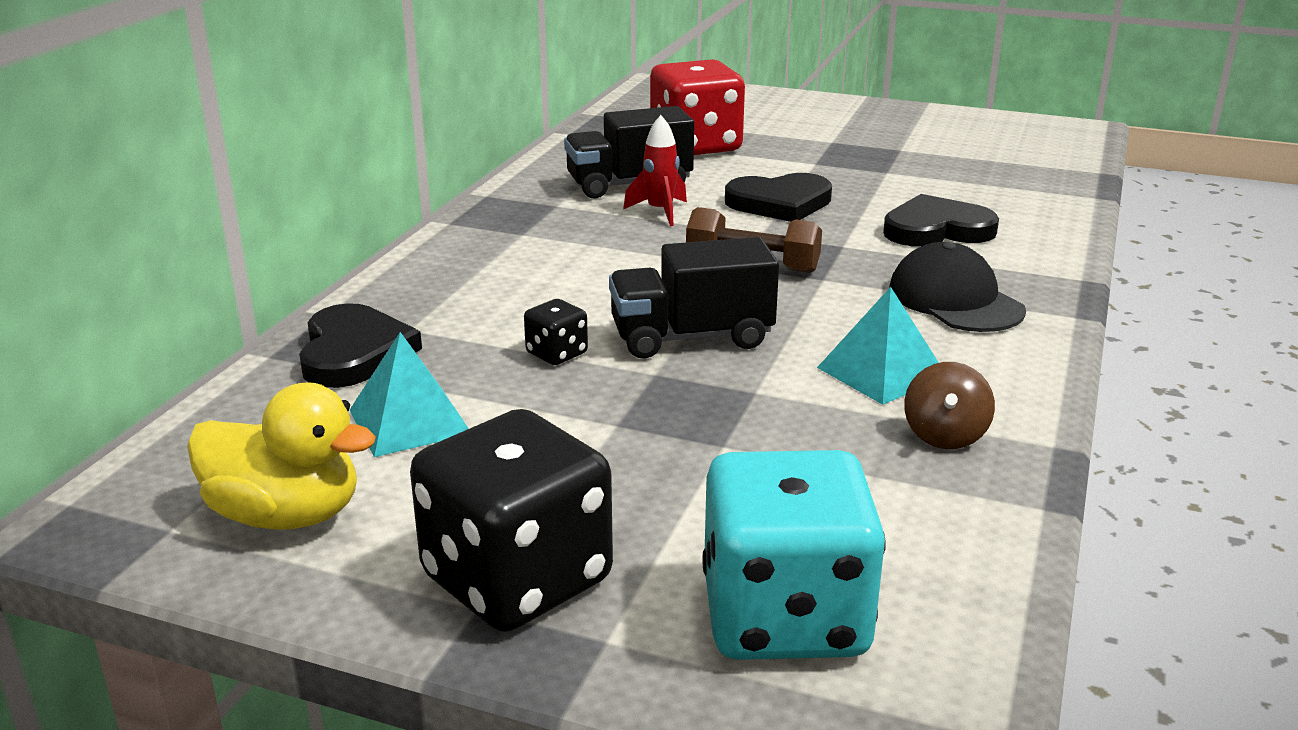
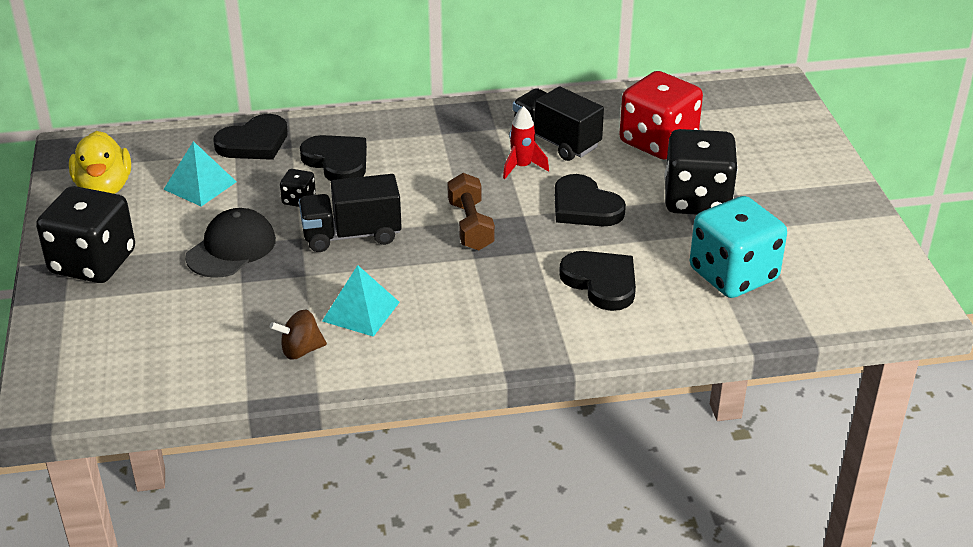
camera: 60 degrees right, 10 degrees up
(495, 307) = (337, 161): none -> black heart
(691, 338) = (351, 235): black truck -> black truck turned 60 degrees counterclockwise
(784, 617) = (105, 341): turquoise dice -> turquoise dice (733, 275)
(824, 157) = (697, 200): none -> black dice
(955, 300) = (486, 316): black cap -> black cap (231, 248)

